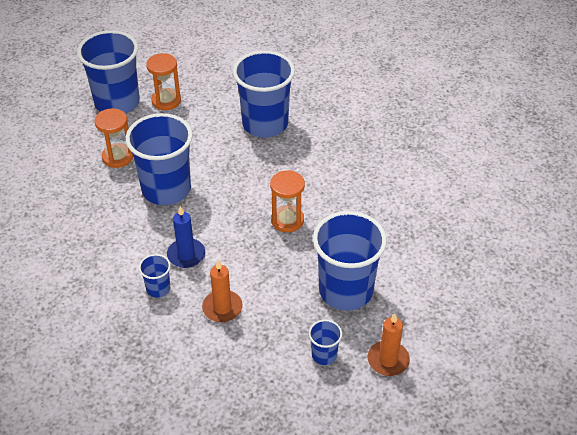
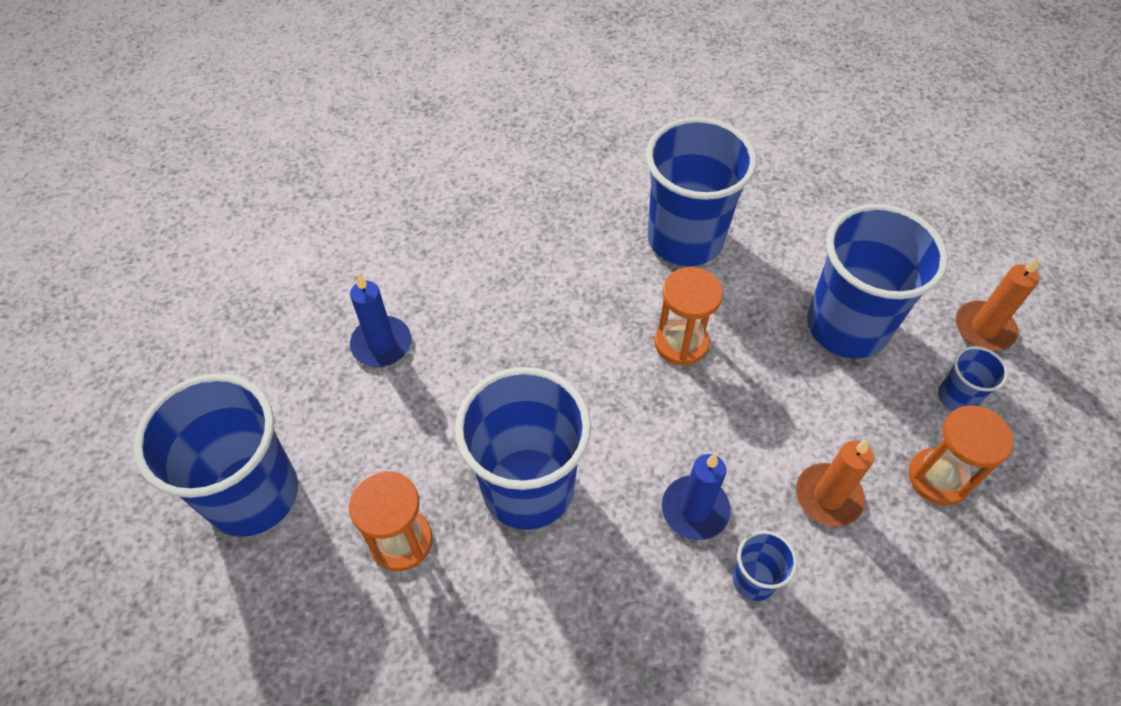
camera: 65 degrees left, 10 degrees up
(166, 100) = (304, 411): orange hourglass -> orange hourglass (938, 478)
(217, 110) = (381, 344): none -> blue candle
(265, 124) = (456, 292): blue cup -> blue cup (685, 239)

